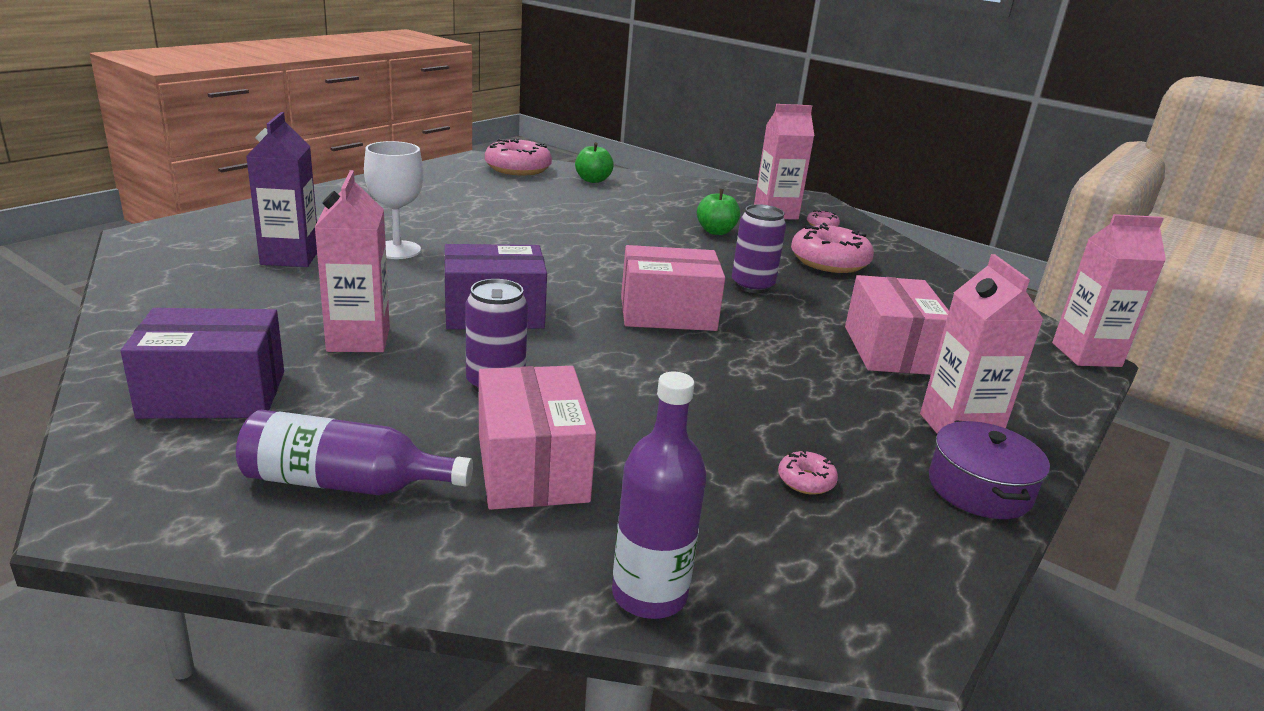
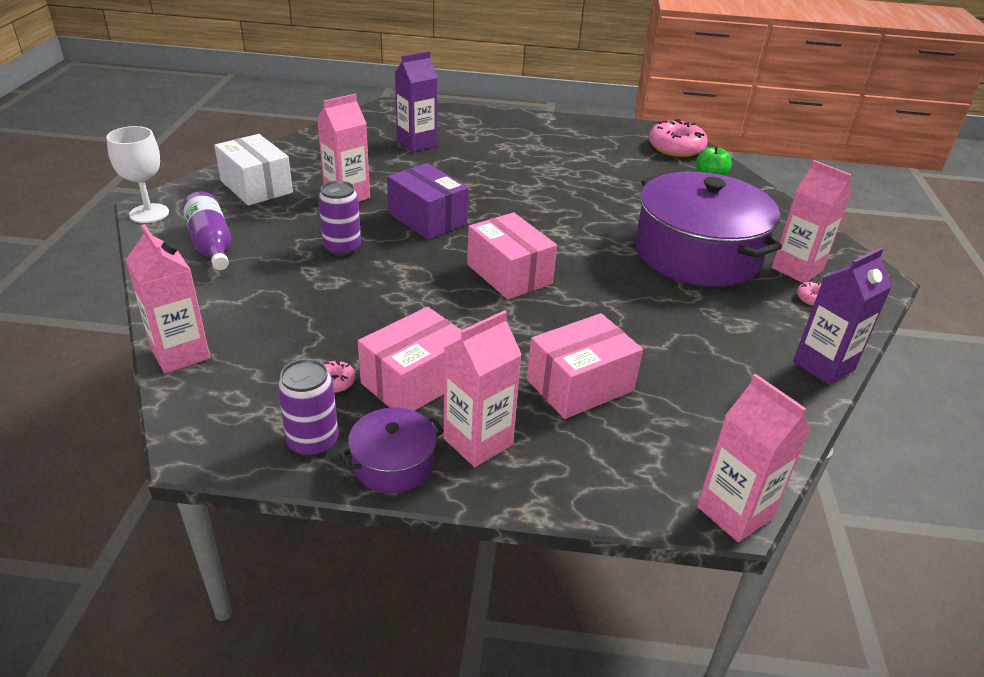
camera: 60 degrees right, 10 degrees up
(213, 394) = (256, 187): purple box -> white box
(397, 250) = (470, 164): white goblet -> white goblet (149, 213)
(532, 467) = (267, 286): pink box -> pink box (415, 381)
(649, 594) = (180, 354): purple bottle -> pink carton
(716, 231) = (697, 253): green apple -> purple pot
(752, 286) = (611, 295): purple can -> purple can (313, 442)
(829, 261) = (726, 320): pink donut -> none
(914, 257) = (823, 366): none -> purple carton

